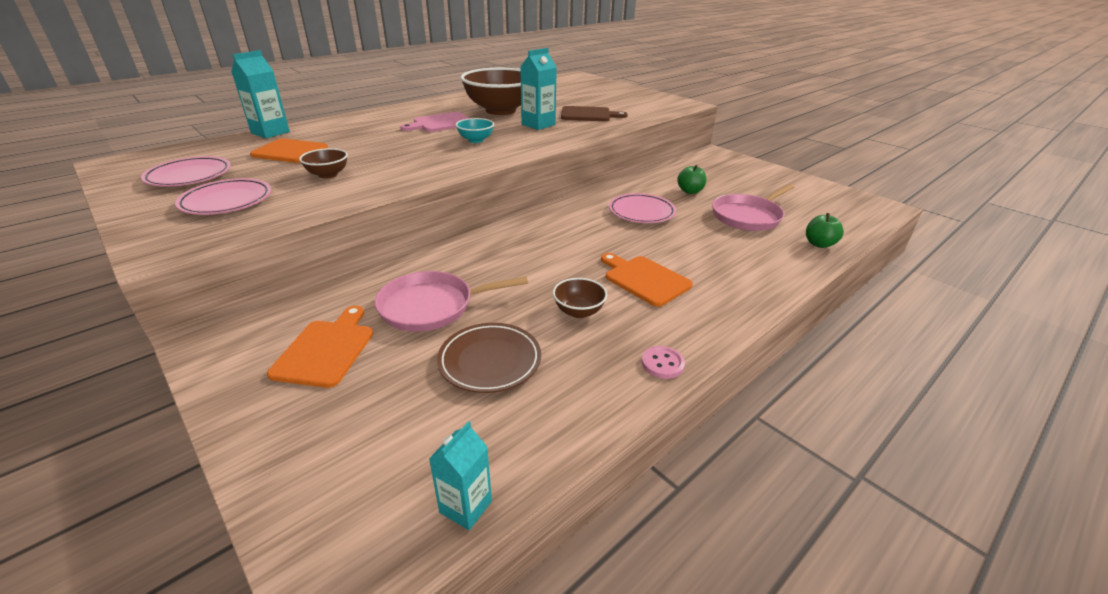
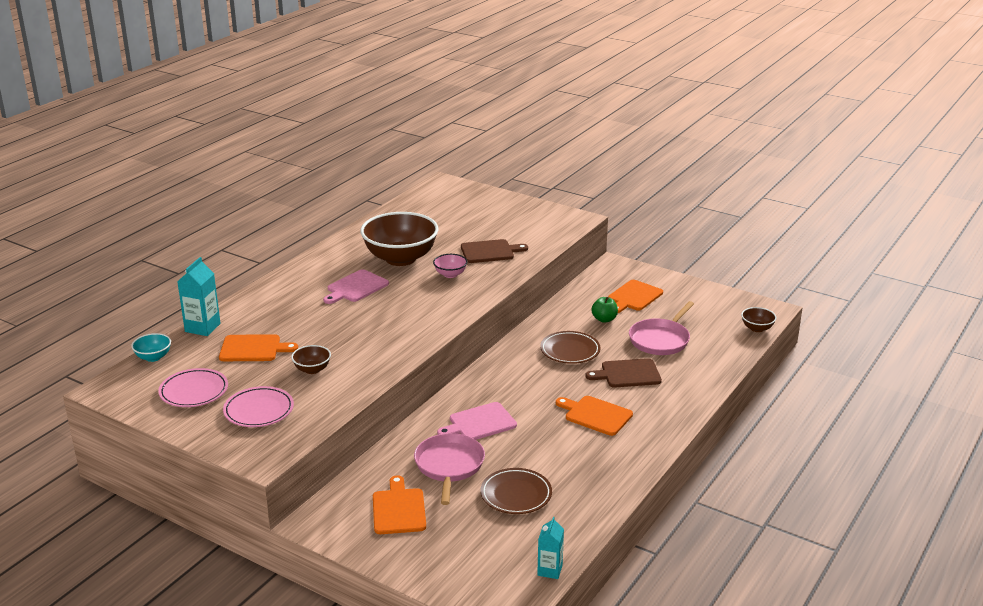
camera: 15 degrees left, 5 degrees down
(431, 306) = (449, 466): pink pan -> pink pan turned 120 degrees clockwise
(476, 140) = (406, 306): turquoise bowl -> turquoise bowl (153, 357)
(501, 265) = (479, 423): none -> pink cutting board
(538, 124) = (450, 274): turquoise carton -> pink bowl
(578, 311) = (558, 449): brown bowl -> brown bowl (757, 328)
(641, 212) = (570, 351): pink plate -> brown plate
(662, 363) = (629, 474): pink button -> none
(700, 242) = (627, 374): none -> brown cutting board
(728, 178) = (633, 297): none -> orange cutting board
(819, 244) = (721, 359): green apple -> none

